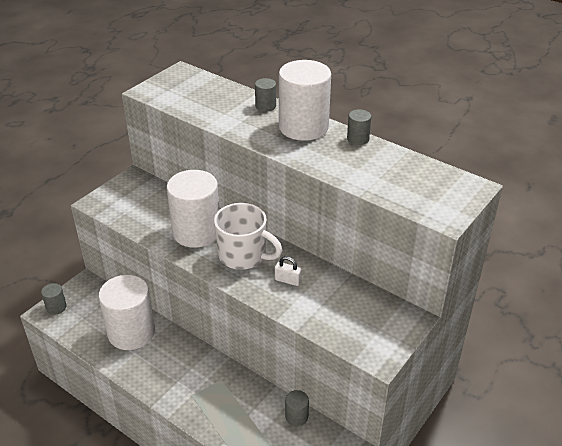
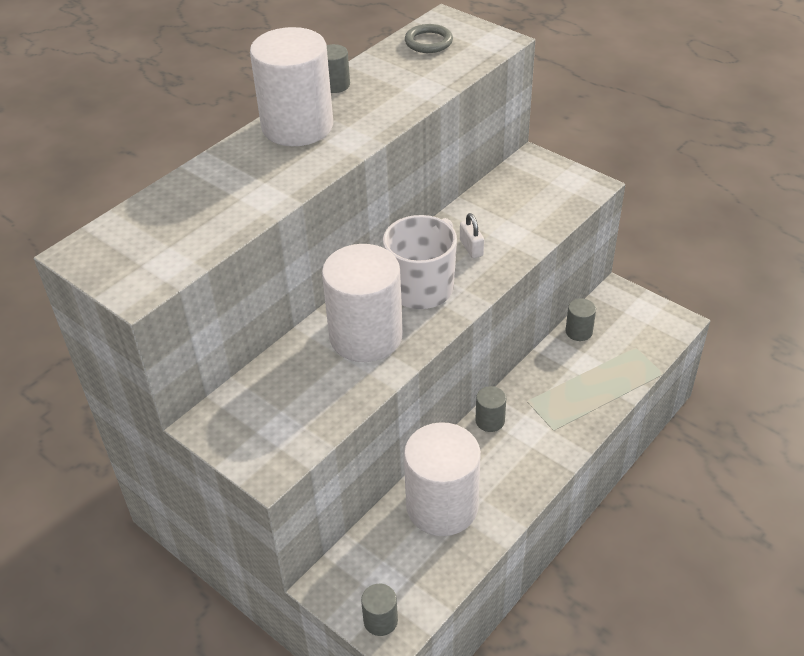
camera: 85 degrees left, 5 degrees up
(265, 106) = (230, 159): grey cylinder -> grey cylinder (490, 421)
(288, 280) = (471, 248): white padlock -> white padlock turned 45 degrees counterclockwise
(431, 179) = (428, 42): none -> grey ring

